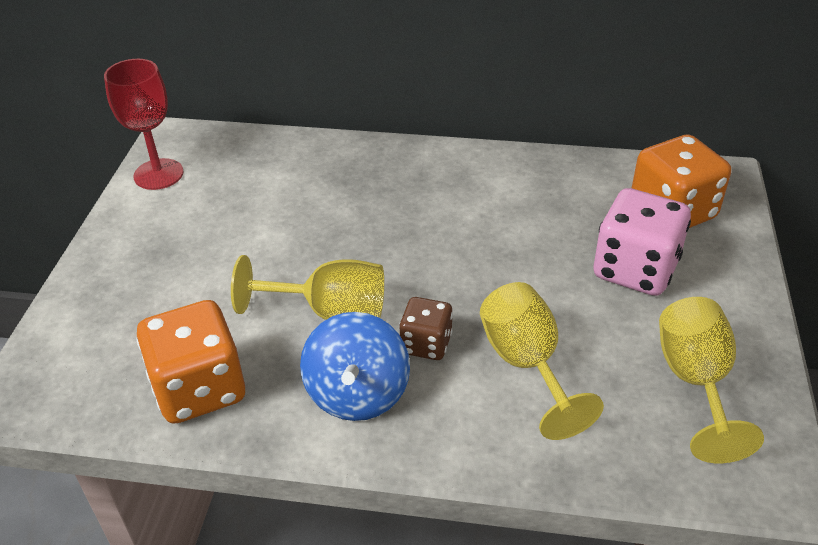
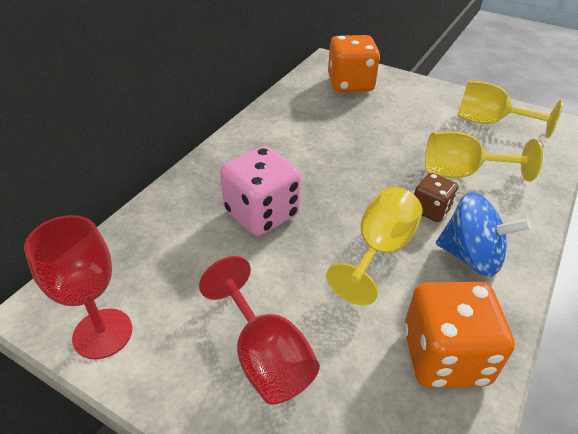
camera: 70 degrees left, 0 degrees up
(162, 268) = (265, 357): none -> red goblet
(635, 269) = (394, 111): pink dice -> pink dice (262, 213)

